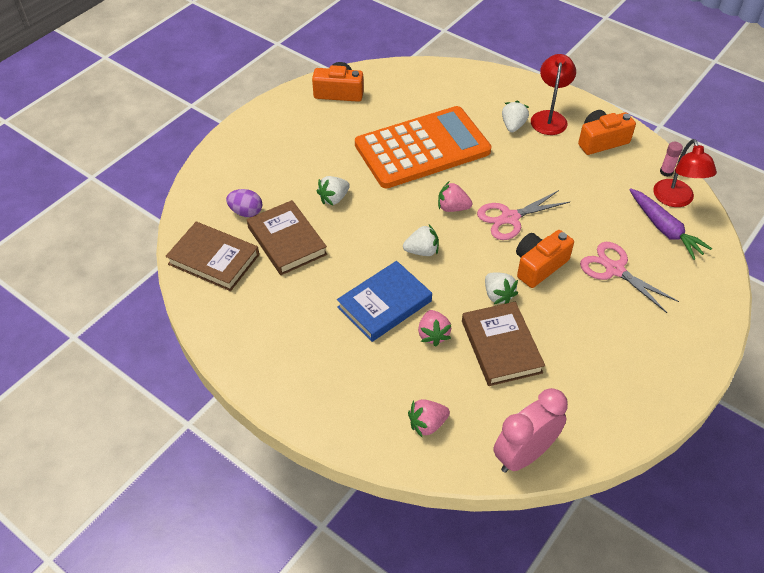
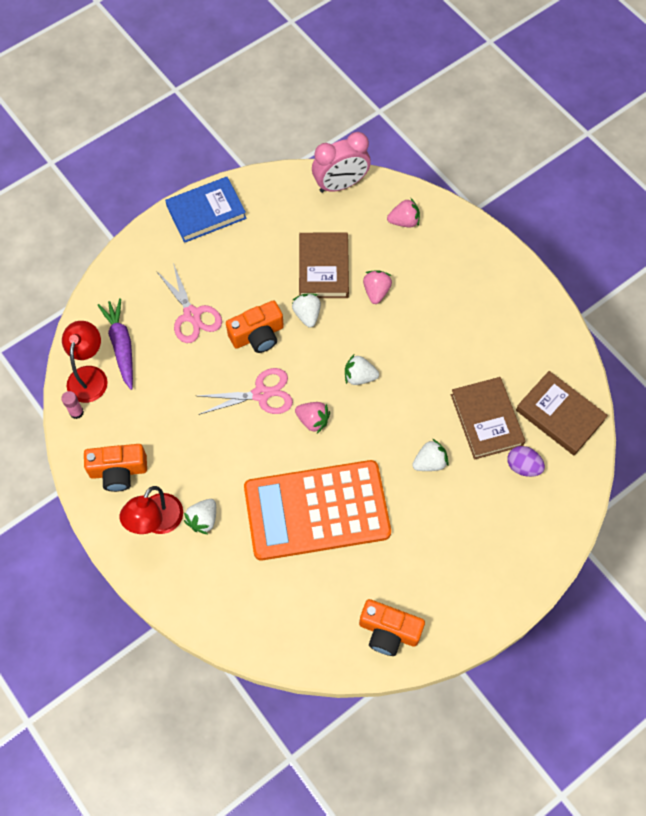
camera: 165 degrees left, 15 degrees up
(384, 304) = (409, 329): blue book -> blue book (206, 212)

